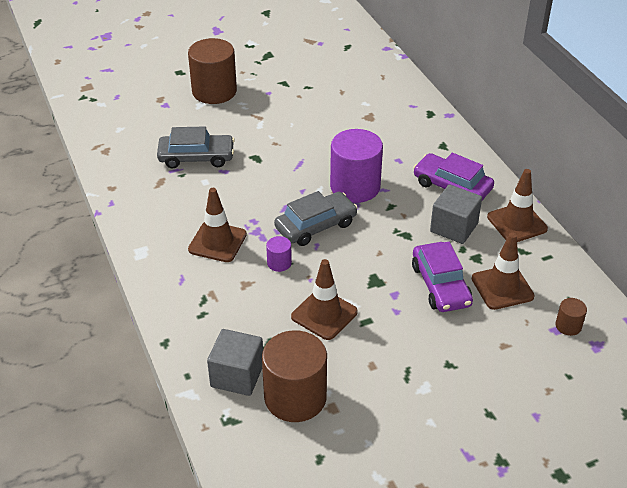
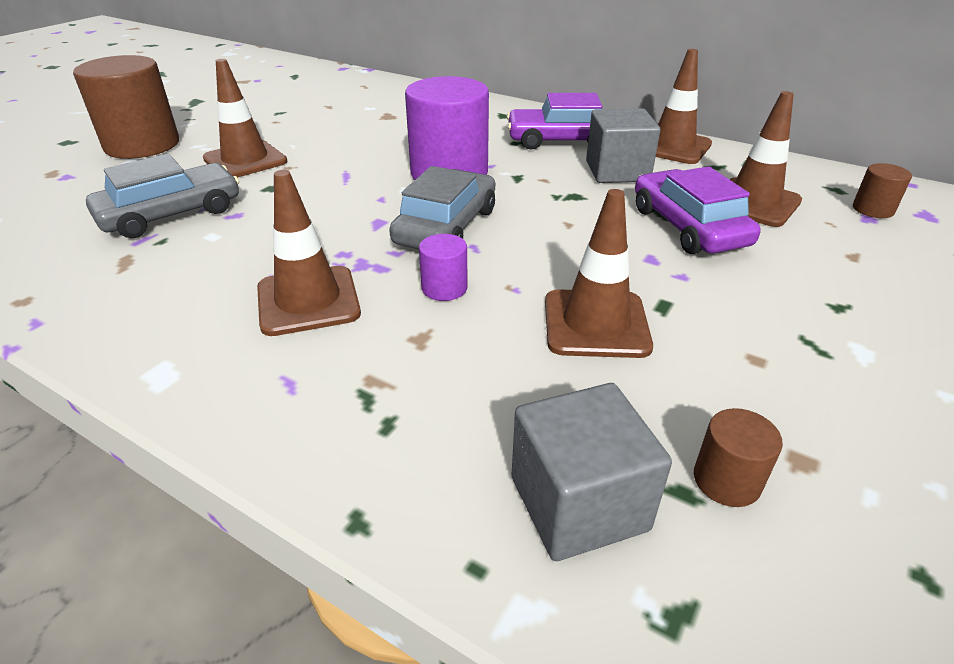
camera: 35 degrees left, 5 degrees down
(257, 128) = (245, 160): none -> brown traffic cone
(295, 397) = (726, 480): brown cylinder -> brown cylinder, size x0.45
(440, 285) = (688, 227): purple car -> purple car turned 150 degrees counterclockwise

